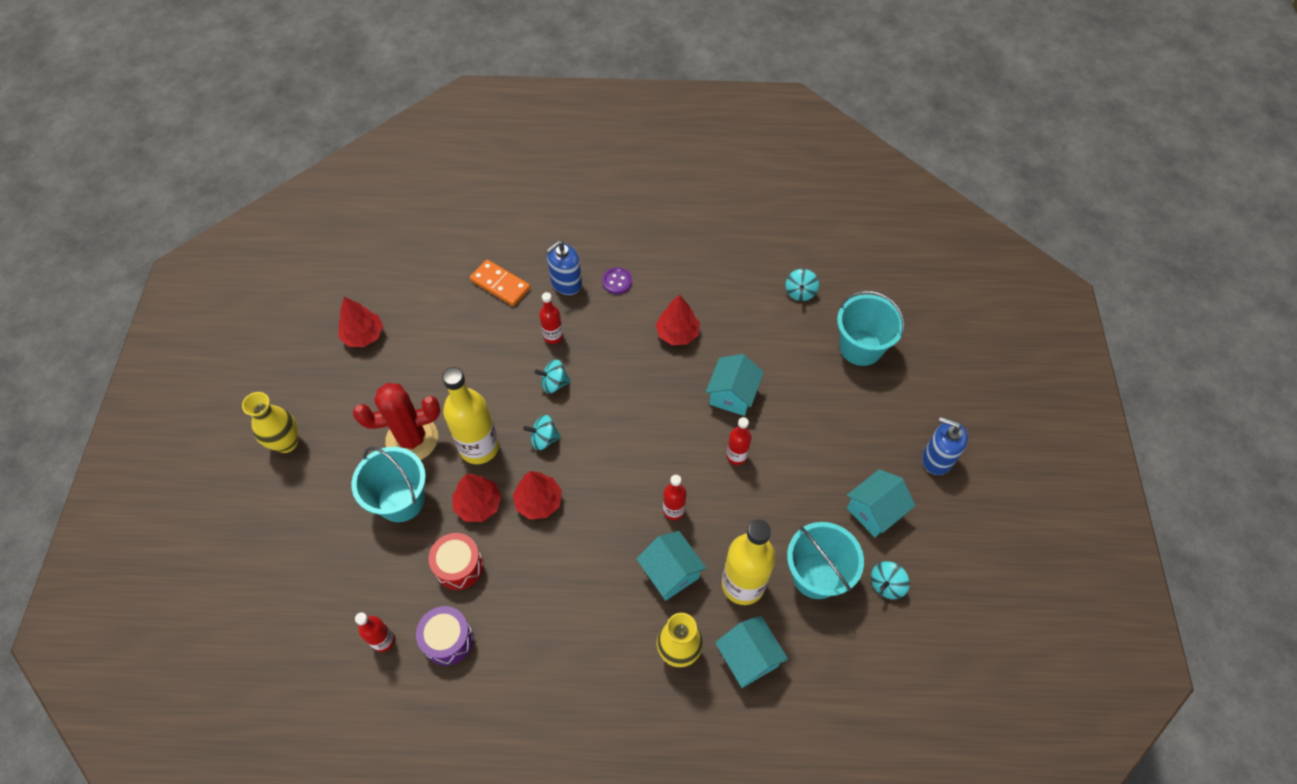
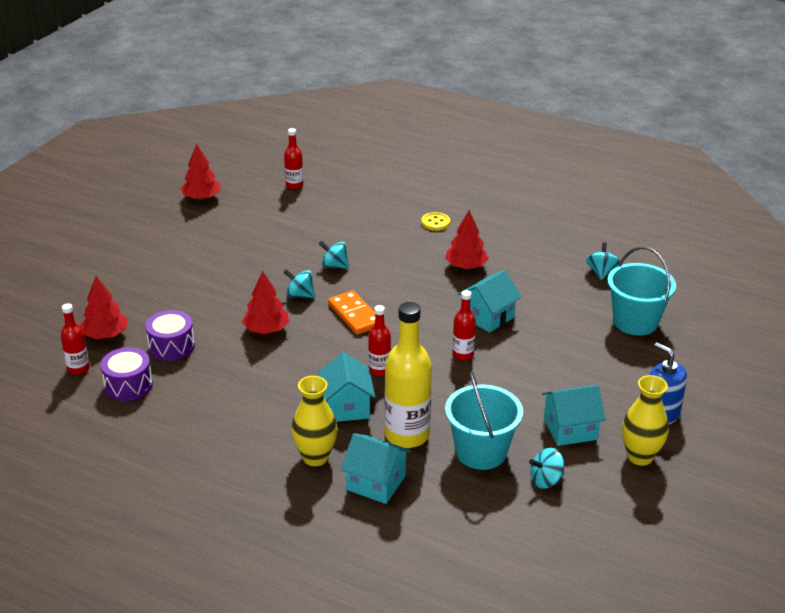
camera: 25 degrees right, 25 degrees down
(286, 443) = (96, 239): yellow vase -> yellow vase (640, 457)
(401, 500) = (156, 295): turquoise bucket -> none
(412, 439) = (193, 264): red cactus -> none
(459, 566) = (171, 346): red drum -> purple drum
(478, 504) = (216, 316): red tree -> red tree (105, 335)
(479, 447) = (242, 284): yellow bottle -> none
(500, 284) = (334, 199): orange domino -> orange domino (355, 315)
(553, 336) = (355, 239): red bottle -> red bottle (294, 185)
(566, 283) = (390, 212): blue soap dispenser -> none
(617, 282) = (435, 223): purple button -> yellow button
(748, 658) = (376, 483): turquoise house -> turquoise house turned 60 degrees counterclockwise
(800, 292) = (601, 272): turquoise spinning top -> turquoise spinning top turned 150 degrees clockwise

